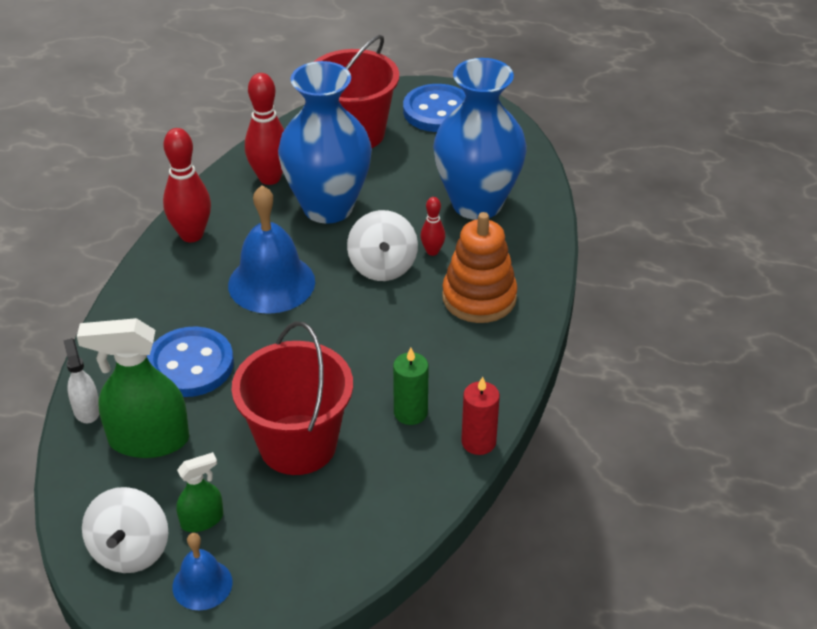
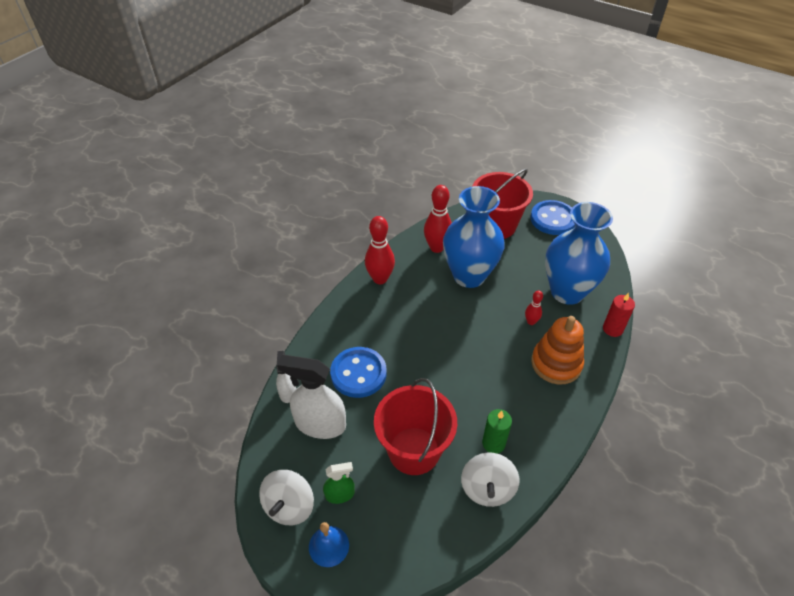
camera: 15 degrees right, 5 degrees up
(148, 440) = (320, 424): green spray bottle -> white spray bottle
(271, 283) = (422, 324): blue bell -> none
(382, 266) = (496, 326): white spinning top -> white spinning top (487, 489)
(478, 442) = (536, 478): red candle -> red candle (612, 329)

